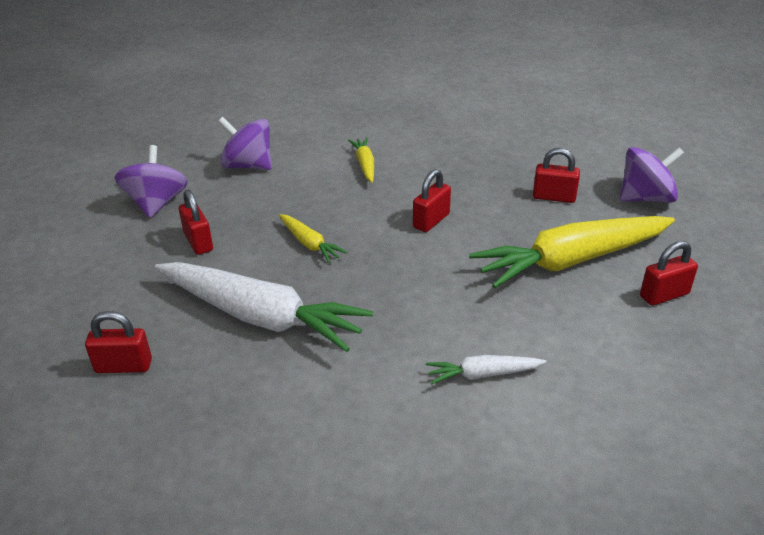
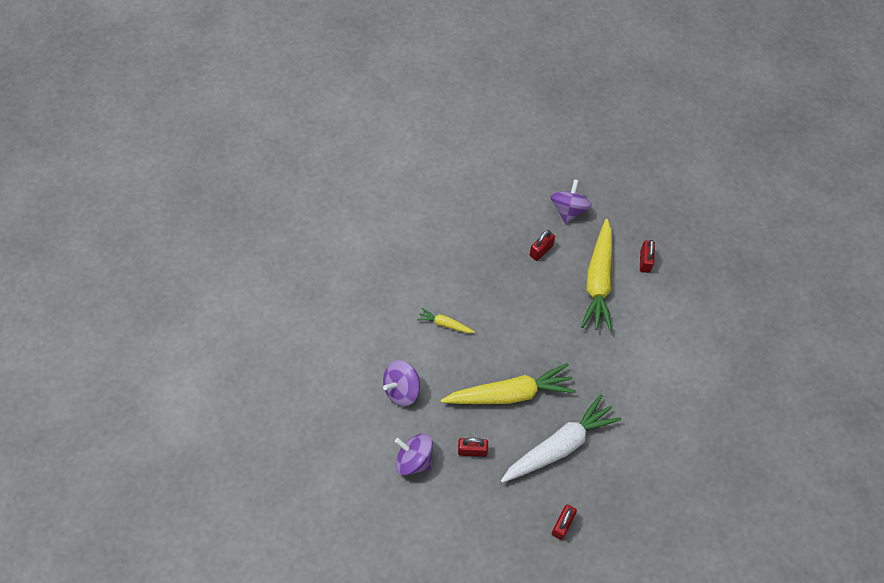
camera: 60 degrees left, 25 degrees up
(309, 244) = (510, 393): yellow carrot -> yellow carrot, size x2.18
(431, 221) = (525, 322): red padlock -> none
(482, 375) = (653, 370): white carrot -> none

